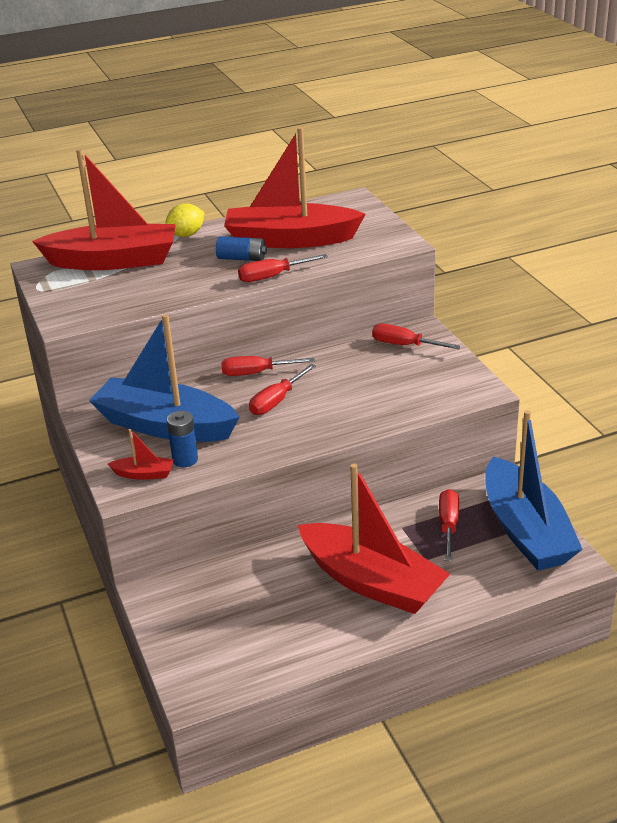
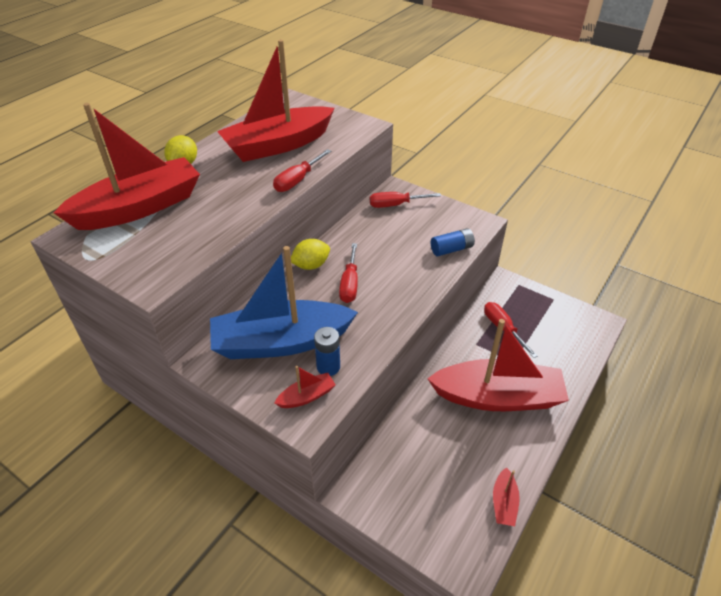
camera: 35 degrees left, 10 degrees up
(242, 258) = (255, 172): blue battery -> blue battery (451, 249)
(257, 373) = (311, 265): red screwdriver -> yellow lemon
(280, 666) = (504, 503): none -> red boat
(525, 530) = (550, 311): blue boat -> none

